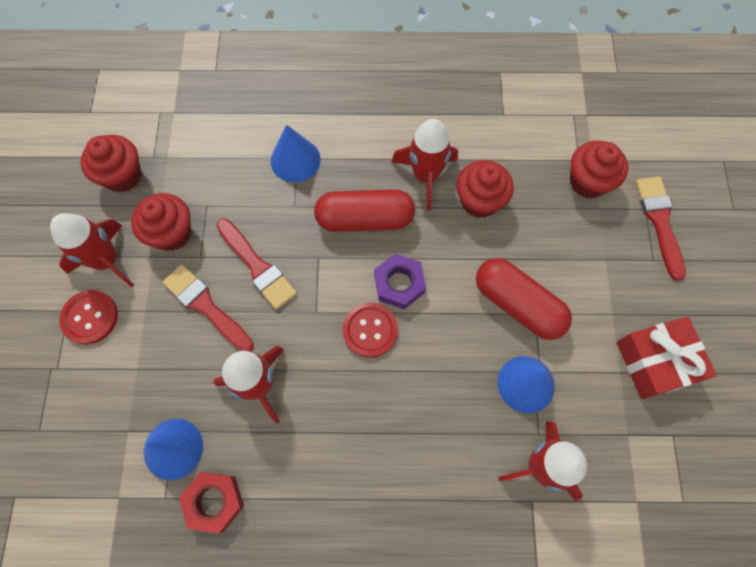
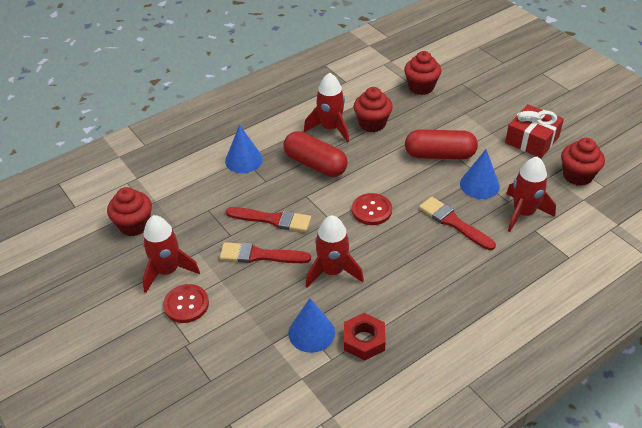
camera: 35 degrees left, 25 degrees down
(172, 233) = (199, 234): red cupcake -> red cupcake (577, 176)
(365, 219) = (315, 164): red capsule -> red capsule turned 75 degrees clockwise
(399, 284) = (366, 181): purple nut -> none
(659, 222) = (474, 85): red brush -> red brush (453, 222)

